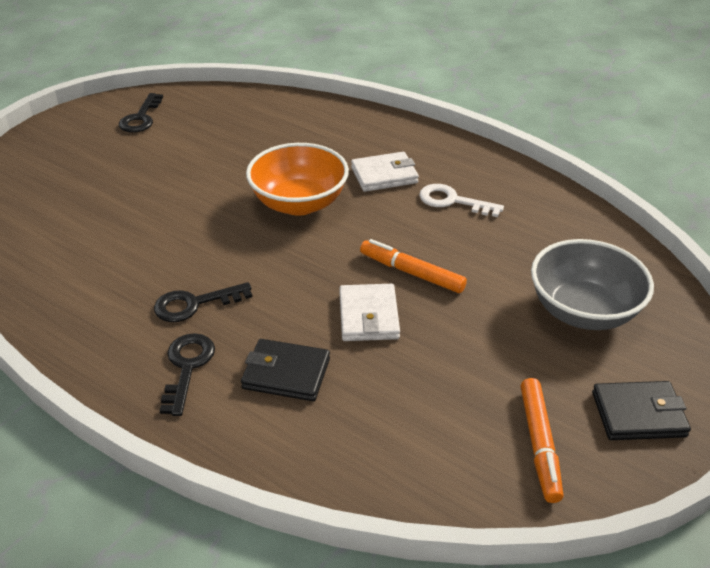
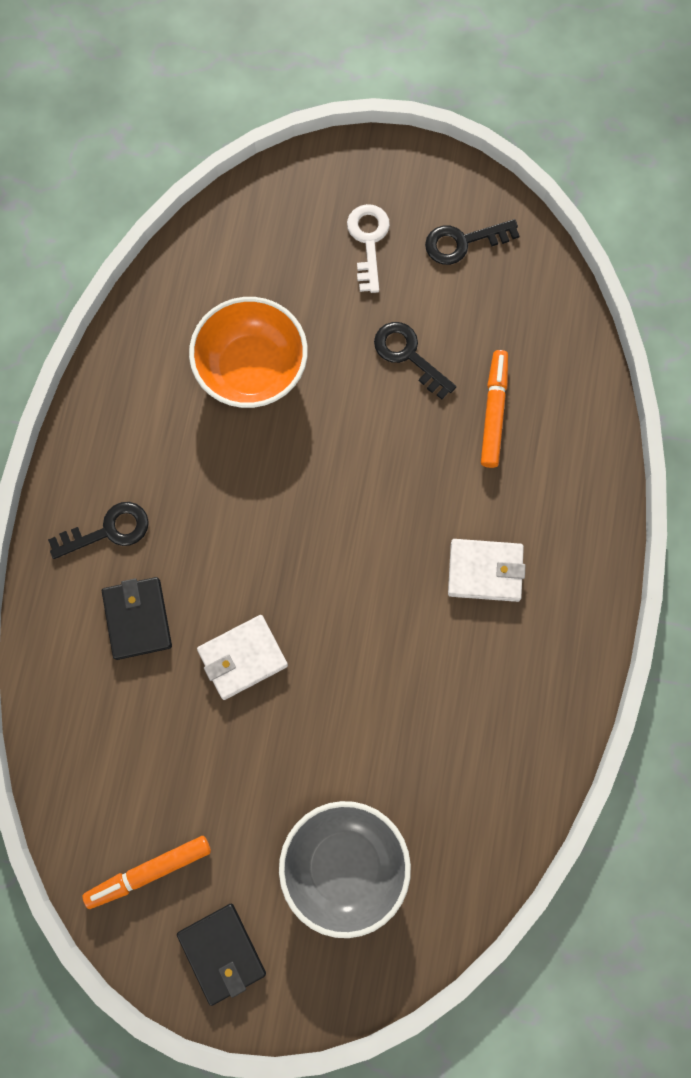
camera: 65 degrees right, 35 degrees up
(194, 304) = (187, 490): black key -> black key (408, 355)
(299, 203) = (386, 504): orange bowl -> orange bowl (252, 369)
(384, 175) = (485, 571): white wallet -> white wallet turned 45 degrees counterclockwise
(412, 273) = (326, 672): orange marker -> orange marker (493, 412)
(452, 201) = (471, 667): white key -> white key (368, 241)

